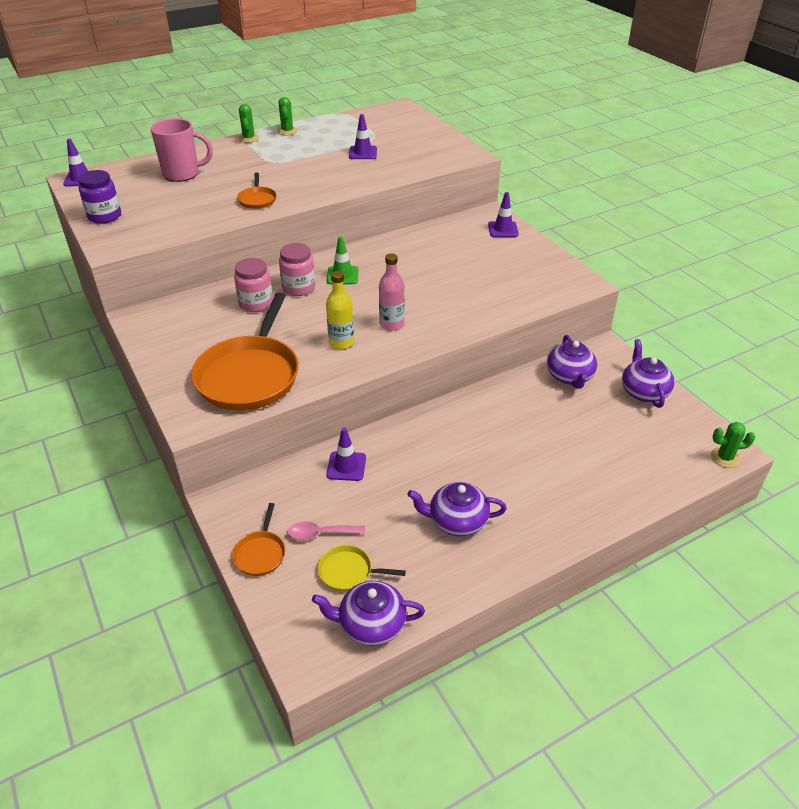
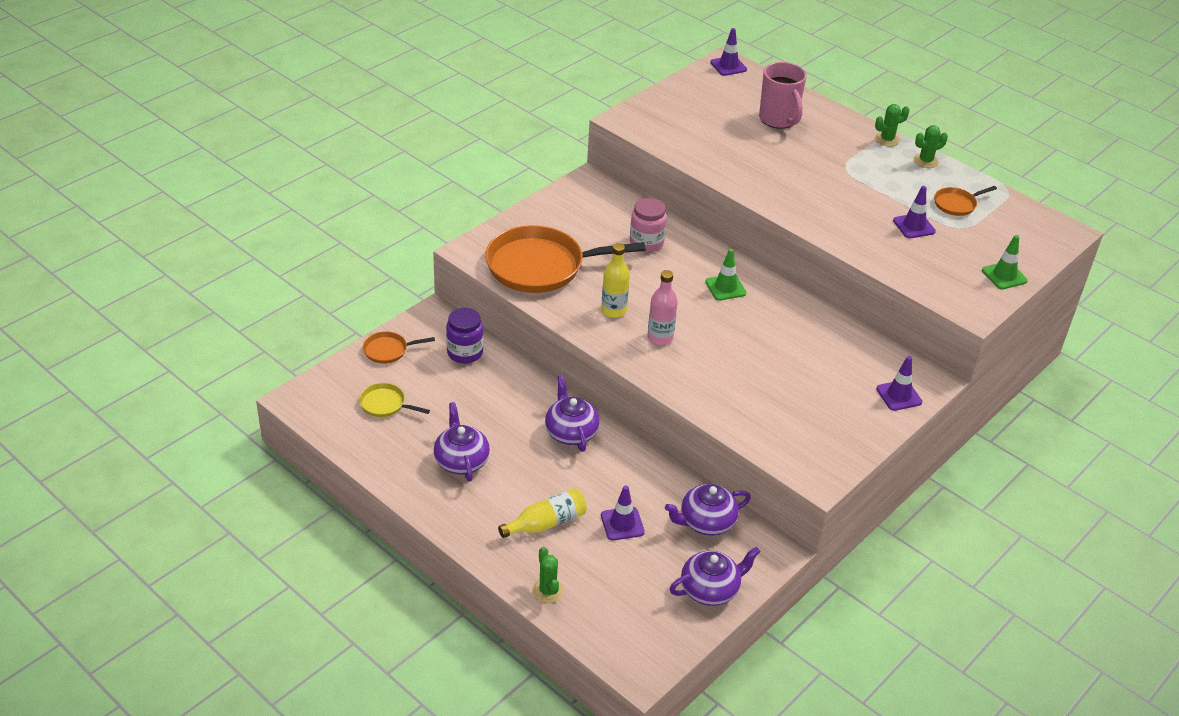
camera: 70 degrees right, 0 degrees up
(105, 216) = (672, 100): purple jar -> purple jar (465, 353)
(257, 199) = (759, 178): orange pan -> orange pan (956, 204)
(299, 288) = (687, 263): pink jar -> none
(320, 534) = (419, 379): pink spoon -> none
(346, 466) = (501, 377): purple traffic cone -> purple traffic cone (622, 524)
(349, 572) = (385, 404): yellow pan -> yellow pan turned 60 degrees counterclockwise
(371, 624) = (338, 427): purple teapot -> purple teapot (571, 432)
(437, 136) = (1004, 276): none -> green traffic cone
(554, 474) = (546, 523): none -> yellow bottle
(724, 458) = (627, 665): green cactus -> green cactus (547, 591)

